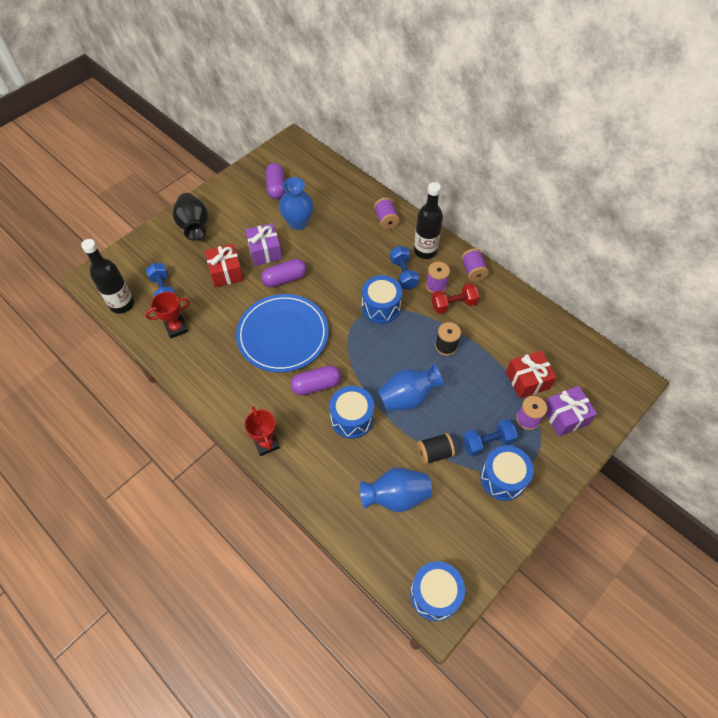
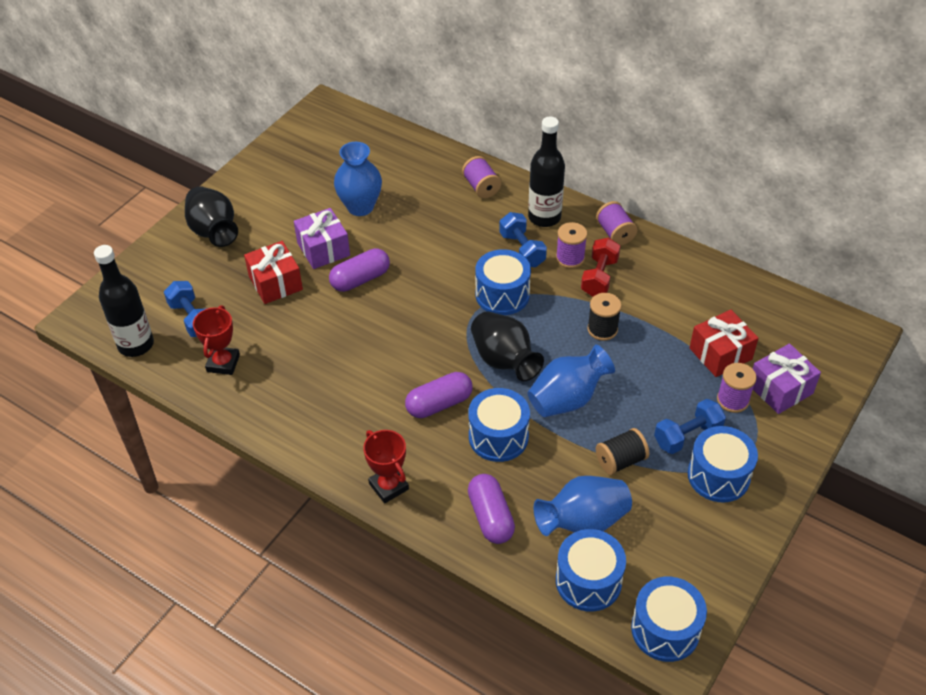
camera: 10 degrees left, 10 degrees down
(176, 328) = (223, 363): red trophy -> red trophy turned 45 degrees counterclockwise
(276, 187) = (318, 167): purple capsule -> purple capsule (490, 517)
(283, 335) = (376, 349): blue plate -> none
(370, 359) = (504, 360): none -> black vase
(388, 544) = (588, 581): none -> blue drum
(453, 304) = (599, 277): red dumbbell -> red dumbbell turned 45 degrees counterclockwise

